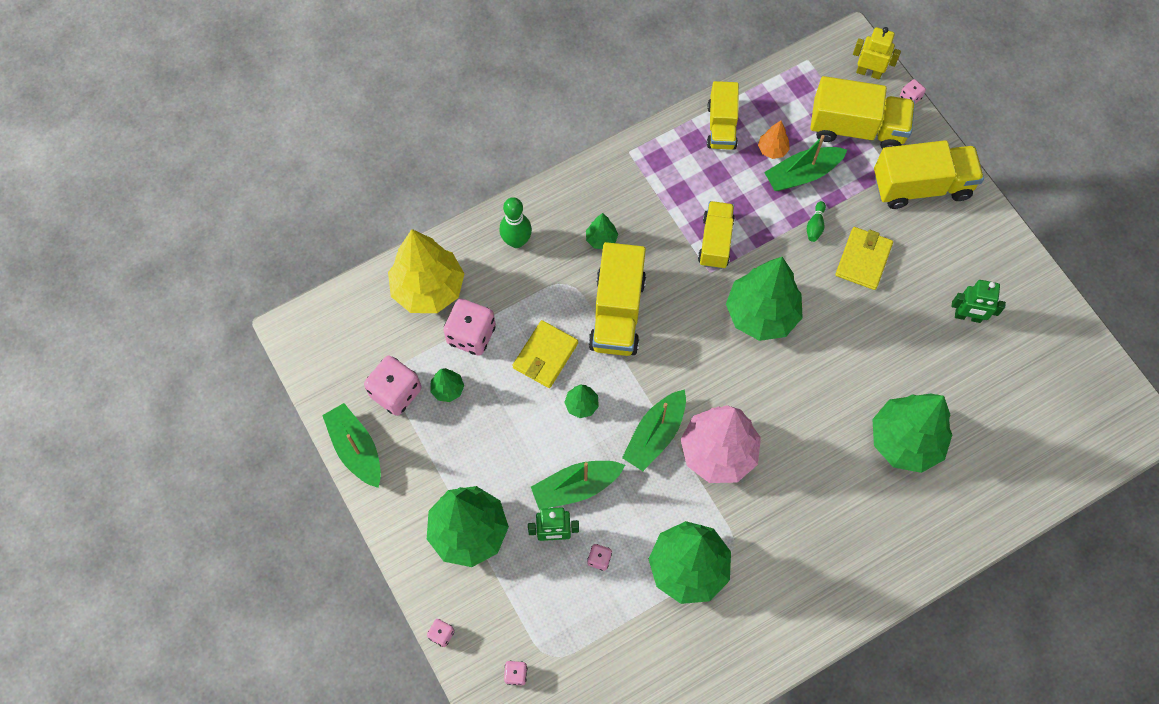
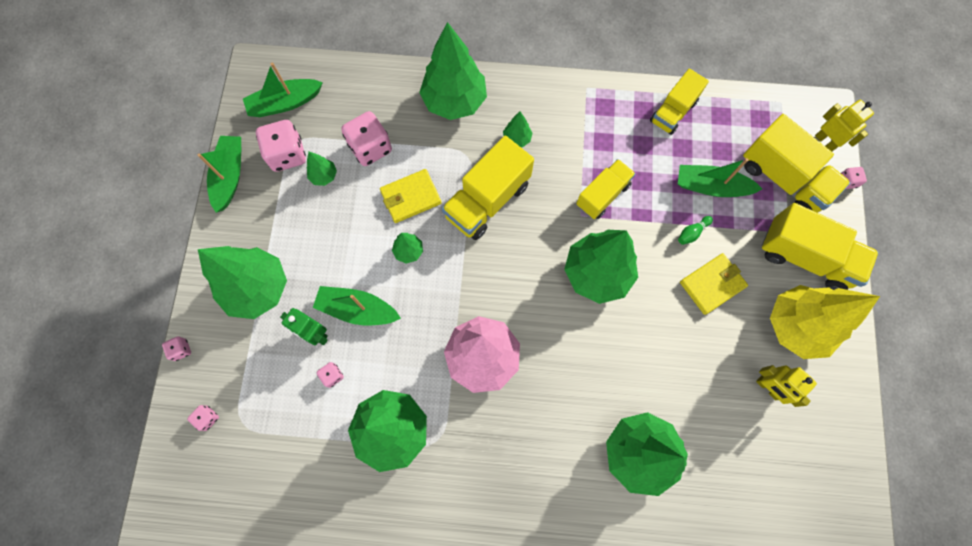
camera: 35 degrees right, 5 degrees up
(428, 289) = (366, 96): yellow tree -> yellow tree (796, 326)
(516, 241) = (454, 101): green bowling pin -> green tree
(655, 435) = (445, 311): green boat -> green boat (285, 103)
(772, 150) = (700, 153): orange tree -> none
(967, 316) = (768, 388): green robot -> yellow robot

